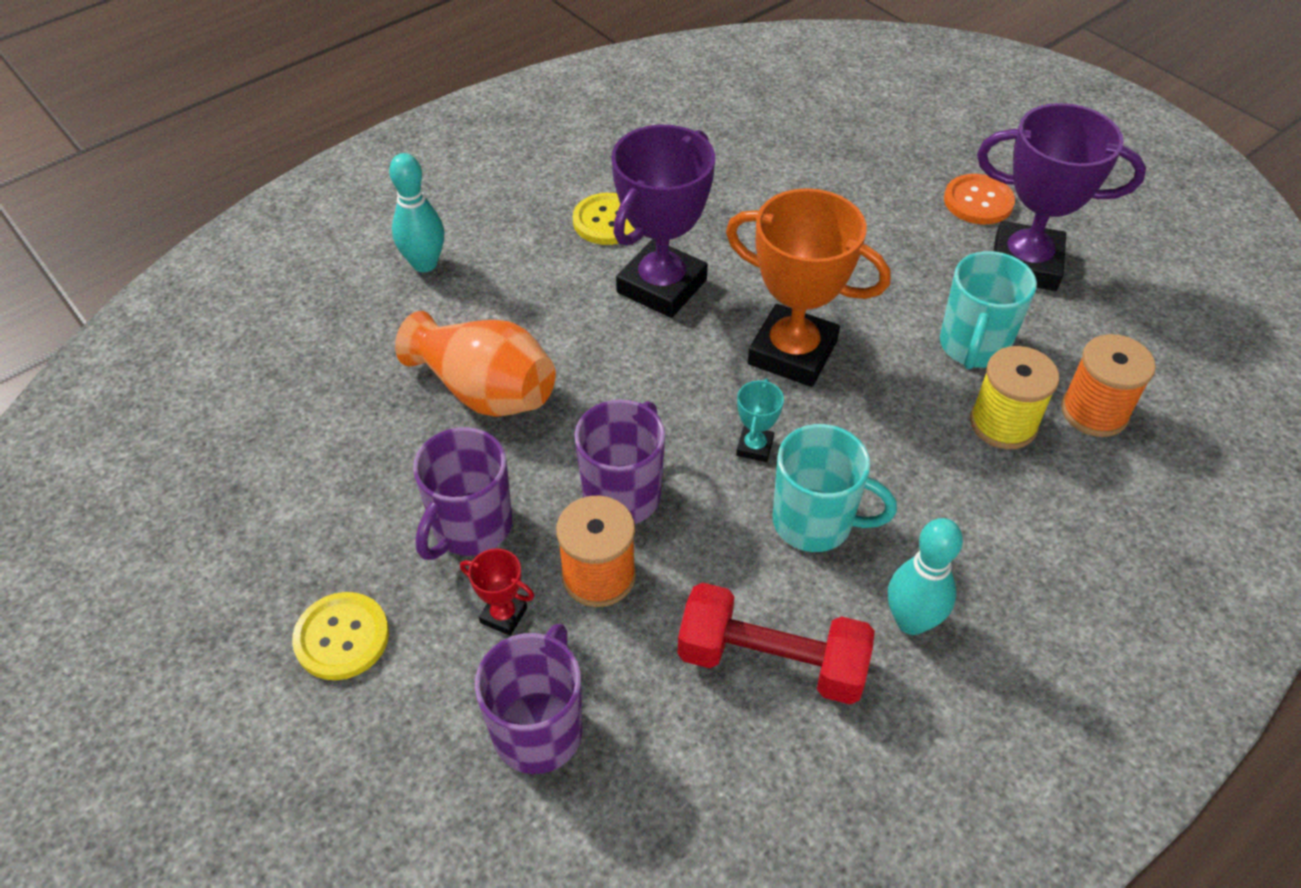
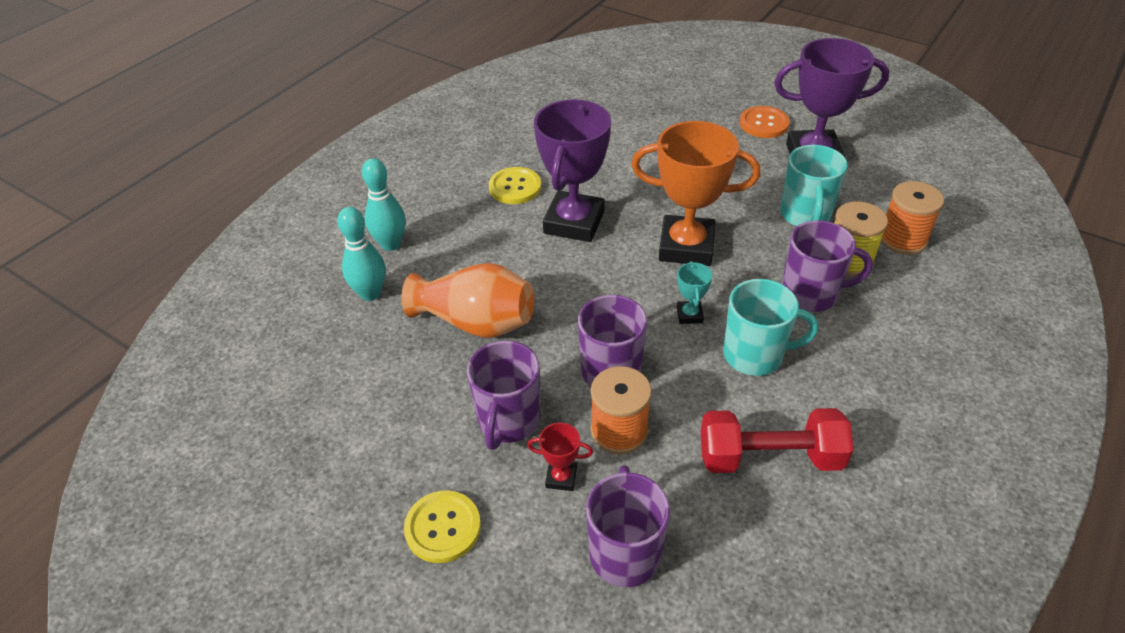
camera: 15 degrees left, 5 degrees down
(911, 621) = (851, 404): turquoise bowling pin -> turquoise bowling pin (370, 293)
(929, 458) = (811, 294): none -> purple mug

